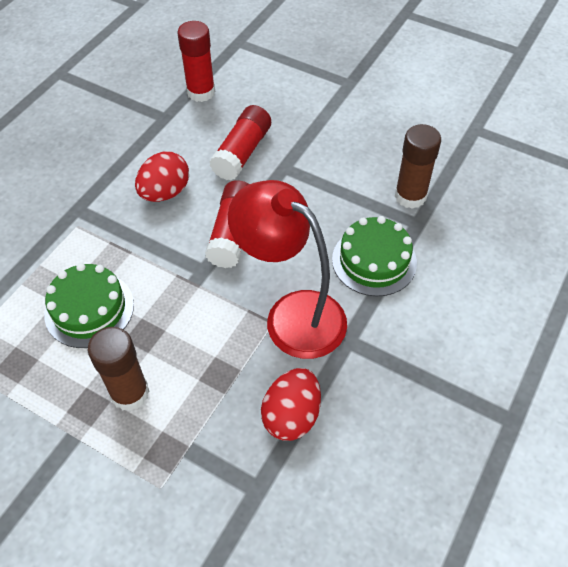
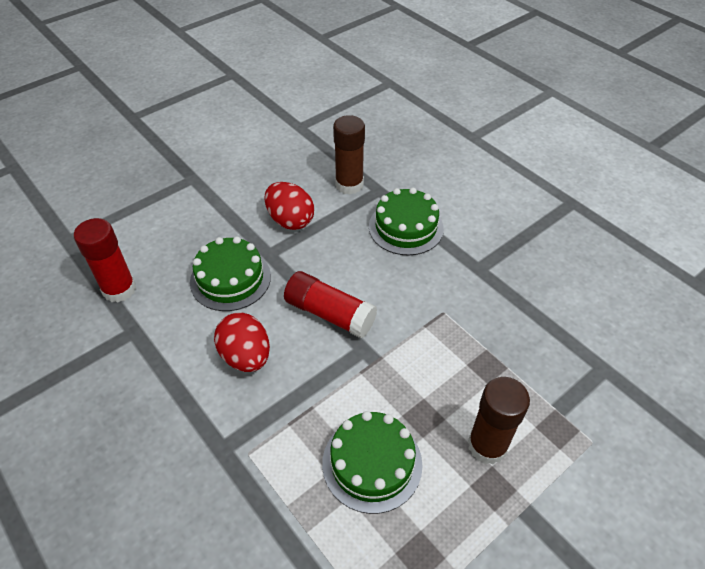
camera: 70 degrees left, 5 degrees down
(242, 153) = (230, 279): red glue stick -> green cake
(291, 415) = (541, 325): red egg -> red egg (290, 220)
(292, 314) = (440, 296): red lamp -> none

